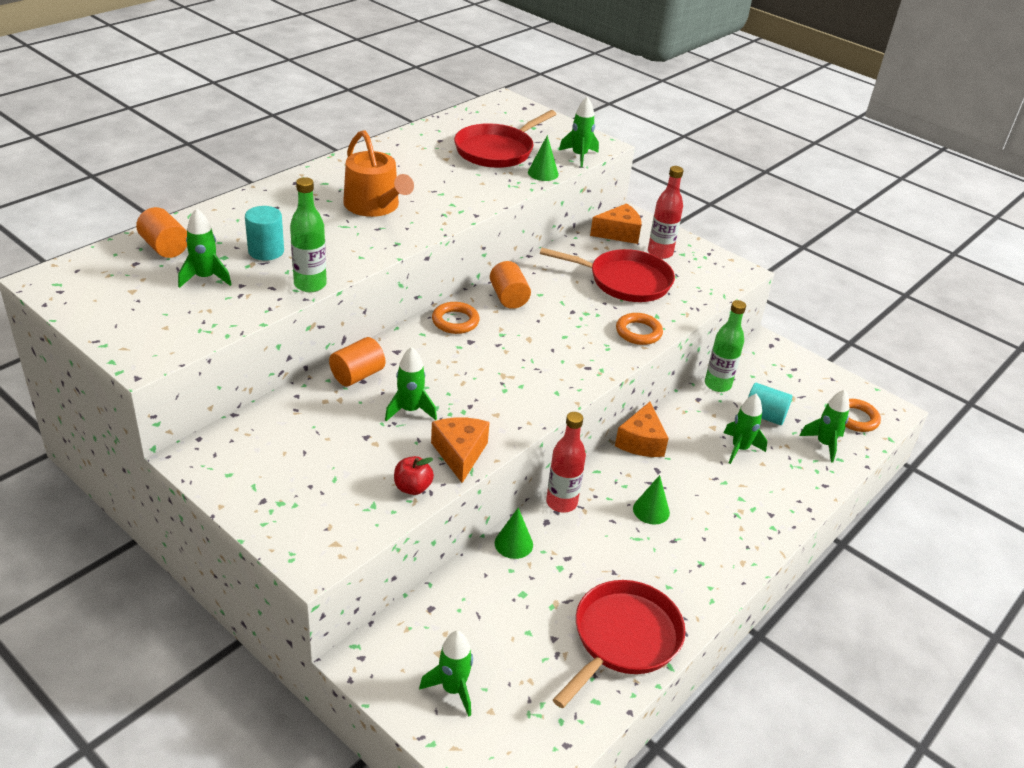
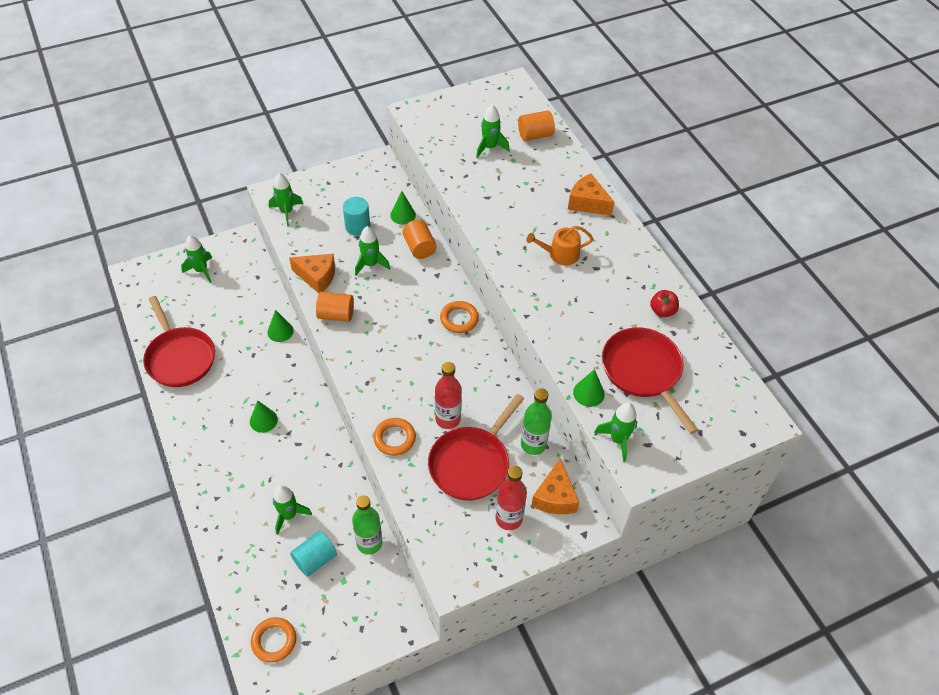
camera: 115 degrees right, 15 degrees up
(266, 251) = (513, 181): turquoise cylinder -> turquoise cylinder (357, 226)
(302, 404) = (403, 215): none -> green cone
(310, 284) = (461, 194): green bottle -> green bottle (533, 444)
(375, 206) = (560, 254): orange watering can -> orange watering can, size x0.64
(412, 487) = (301, 246): red apple -> red apple (662, 311)
(508, 297) = (478, 364): orange cylinder -> orange cylinder (336, 315)
(561, 502) = (299, 370): red bottle -> red bottle (448, 419)
(641, 442) = (331, 447): orange cheese -> orange cheese (587, 203)
(824, 444) = (260, 588): green rocket -> green rocket (286, 212)

